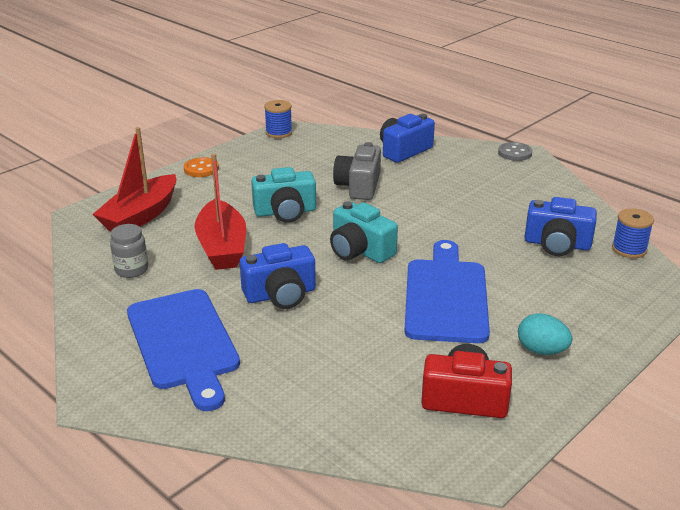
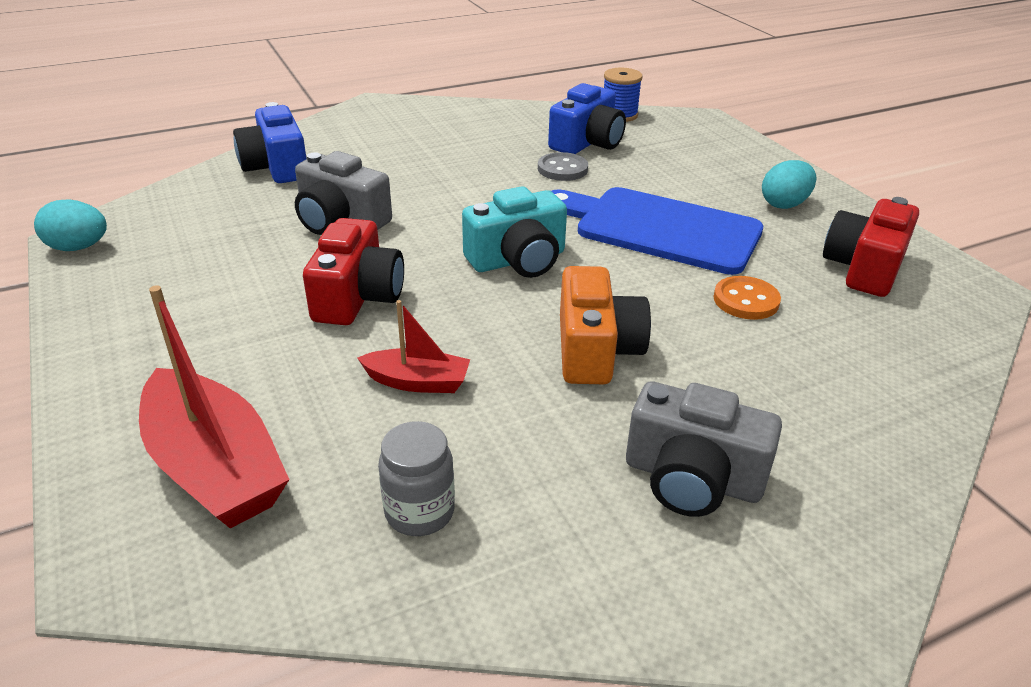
camera: 70 degrees left, 5 degrees up
(183, 343) = (692, 478): blue cutting board -> grey camera
(201, 169) = (107, 355): orange button -> orange button (746, 300)
(222, 247) = (418, 382): red boat -> red boat, size x0.54
(279, 133) = (78, 247): blue spool -> turquoise egg
(280, 294) = (596, 350): blue camera -> orange camera
(285, 212) = (357, 297): turquoise camera -> red camera
(515, 153) = (366, 108): grey button -> grey button (562, 169)

